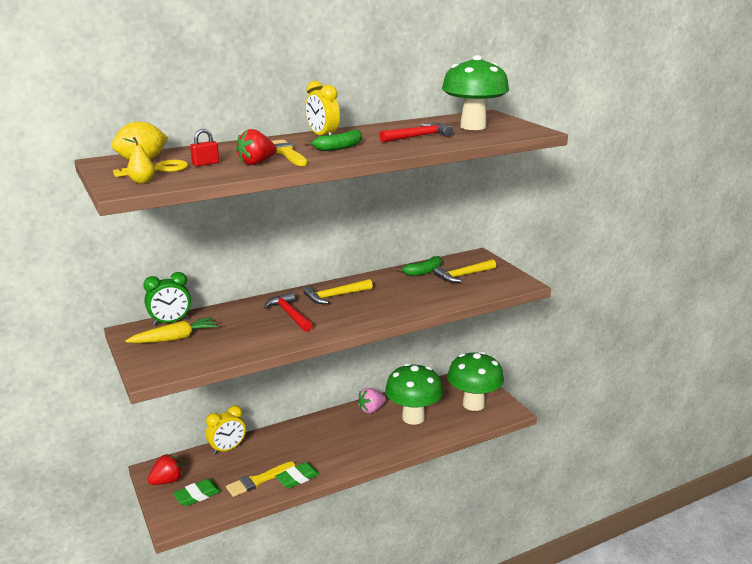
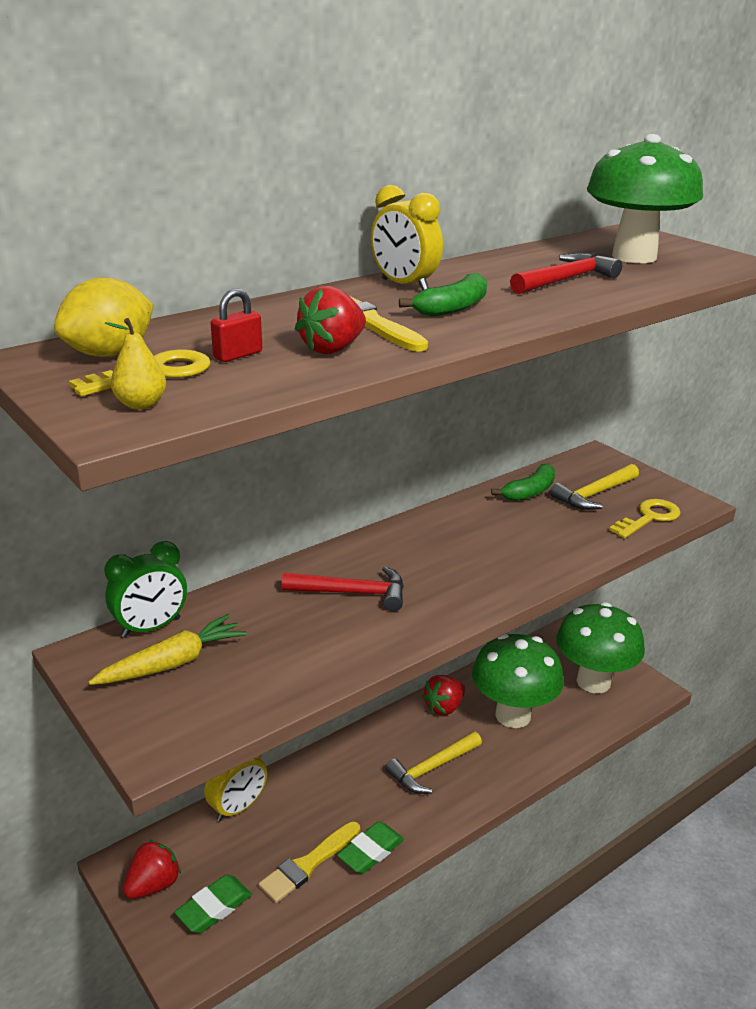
camera: 10 degrees left, 5 degrees up
(289, 314) = (352, 593): red hammer -> red hammer turned 135 degrees clockwise
(335, 296) = (412, 550): yellow hammer -> yellow hammer (432, 768)
(371, 409) = (444, 707): pink strawberry -> red strawberry
(490, 289) = (649, 518): none -> yellow key

